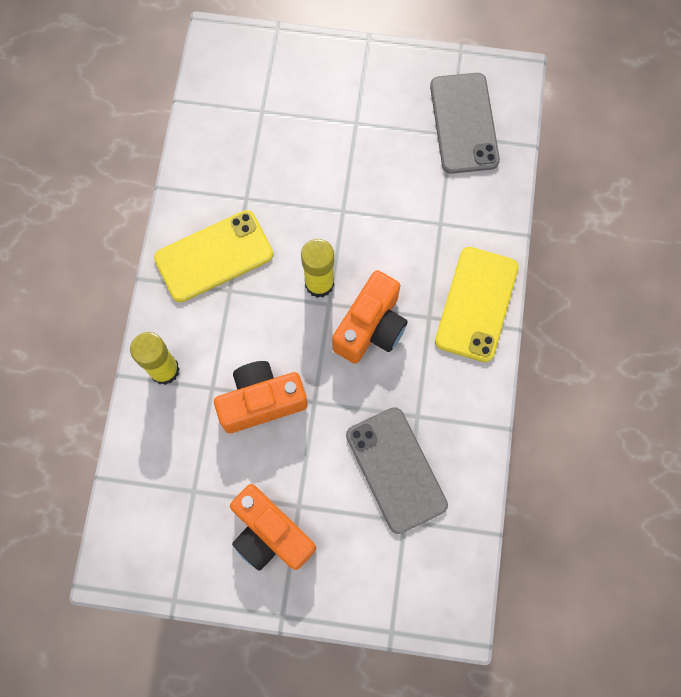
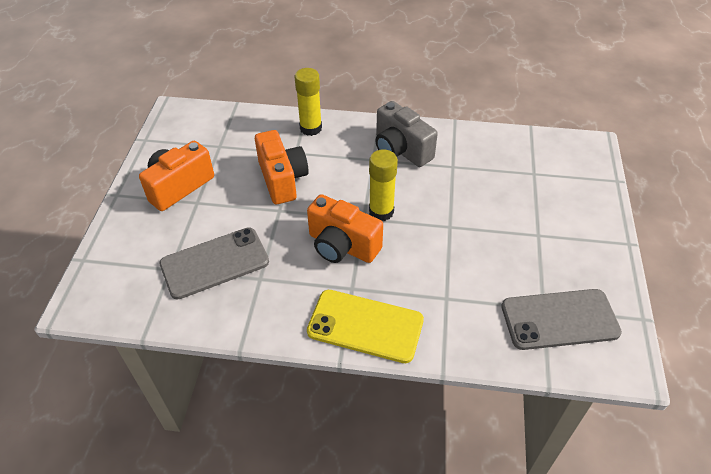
camera: 90 degrees right, 25 degrees down
(214, 256) = (401, 150): yellow phone -> grey camera

